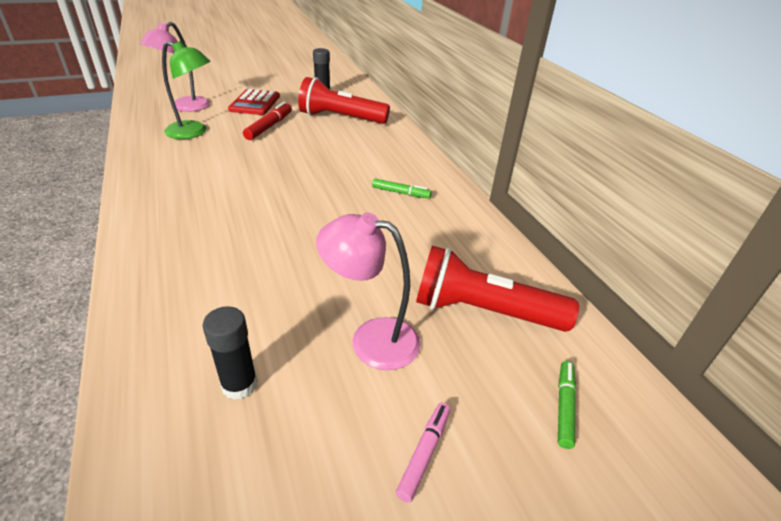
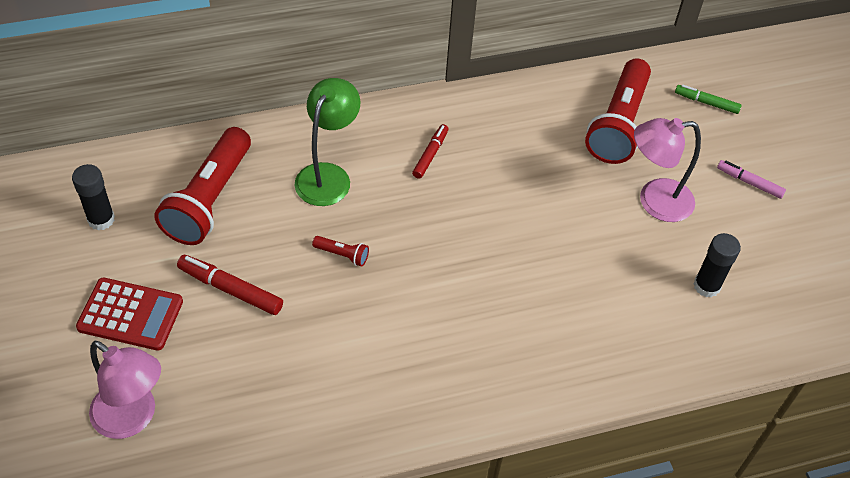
camera: 85 degrees left, 15 degrees up
(193, 132) = (240, 388): green lamp -> green lamp (328, 175)
(295, 160) = (342, 255): none -> red flashlight
(371, 339) = (654, 201): pink lamp -> pink lamp turned 60 degrees clockwise
(401, 193) = (430, 154): green marker -> red marker

